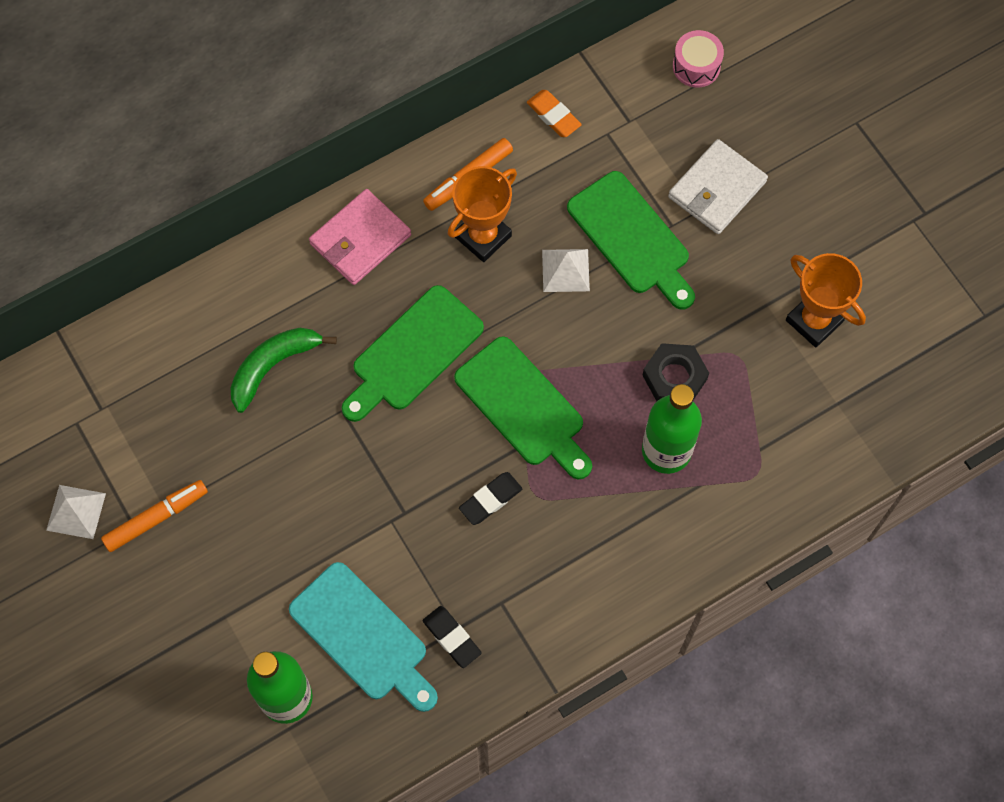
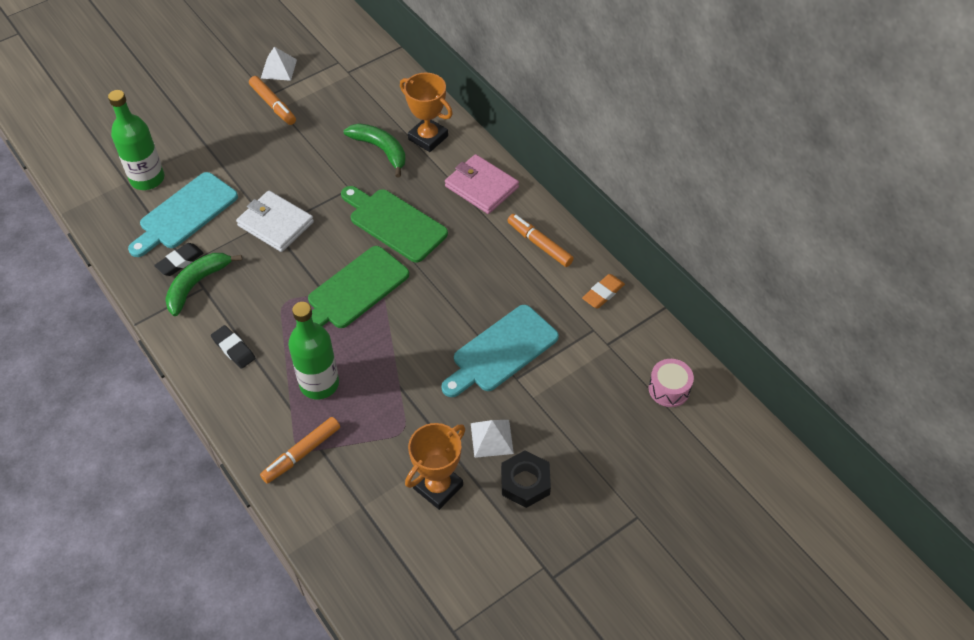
camera: 85 degrees right, 15 degrees down
(483, 236) = (492, 256): orange trophy -> orange trophy (428, 138)
(490, 500) = (281, 276): black eraser -> black eraser (233, 349)
(495, 611) = (197, 285): none -> green banana
(565, 270) = (469, 309): white pyramid -> white pyramid (492, 438)
(631, 238) = (501, 351): green cutting board -> turquoise cutting board
(674, 377) = (381, 386): black nut -> black nut (525, 482)
(717, 189) = (553, 409): white wallet -> white wallet (275, 224)
(765, 471) = (301, 453): none -> orange marker

